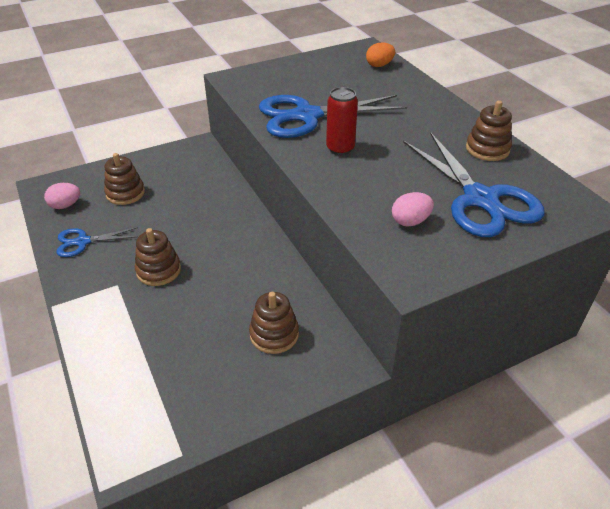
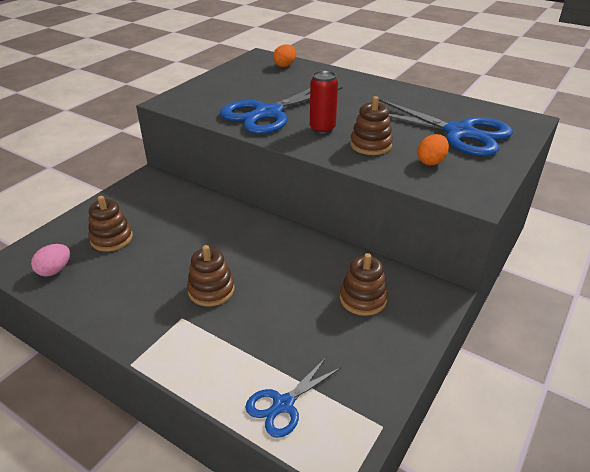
camera: 30 degrees left, 5 degrees down
(82, 242) = (107, 295): blue scissors -> blue scissors (283, 404)
(410, 221) = (431, 162): pink egg -> orange egg
(487, 149) = (426, 101): brown stacking toy -> brown stacking toy (370, 145)

